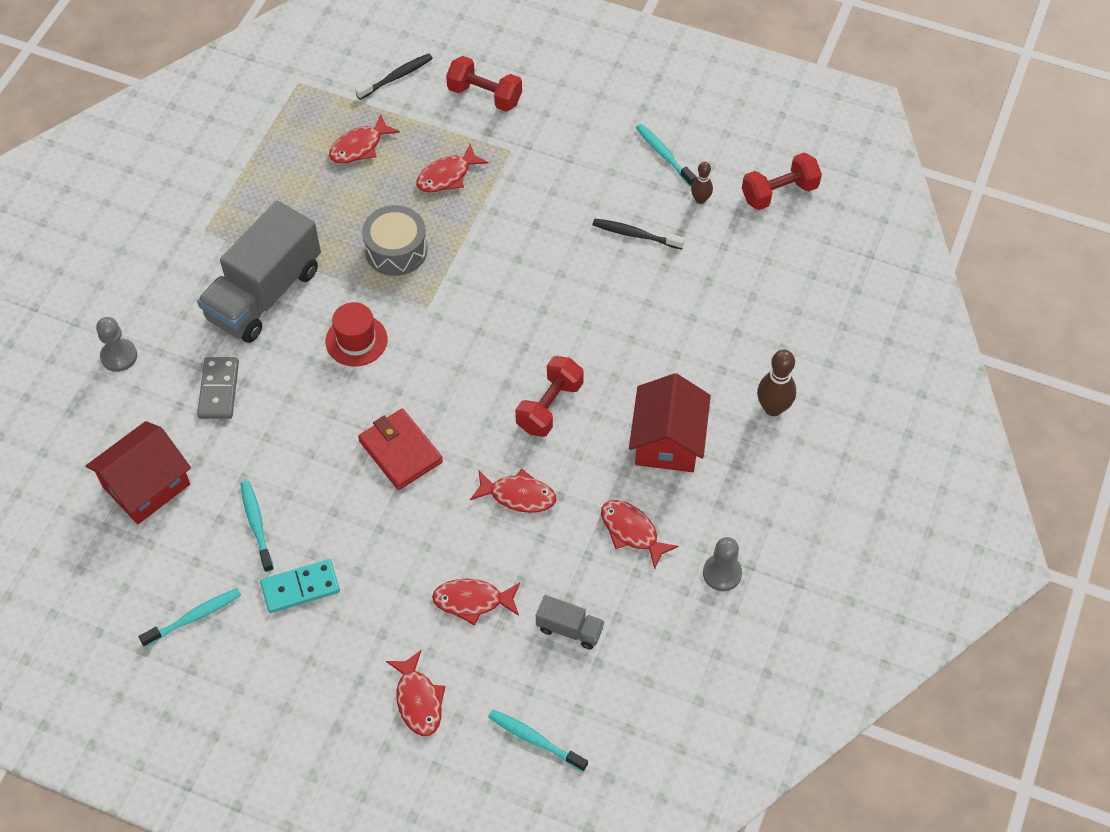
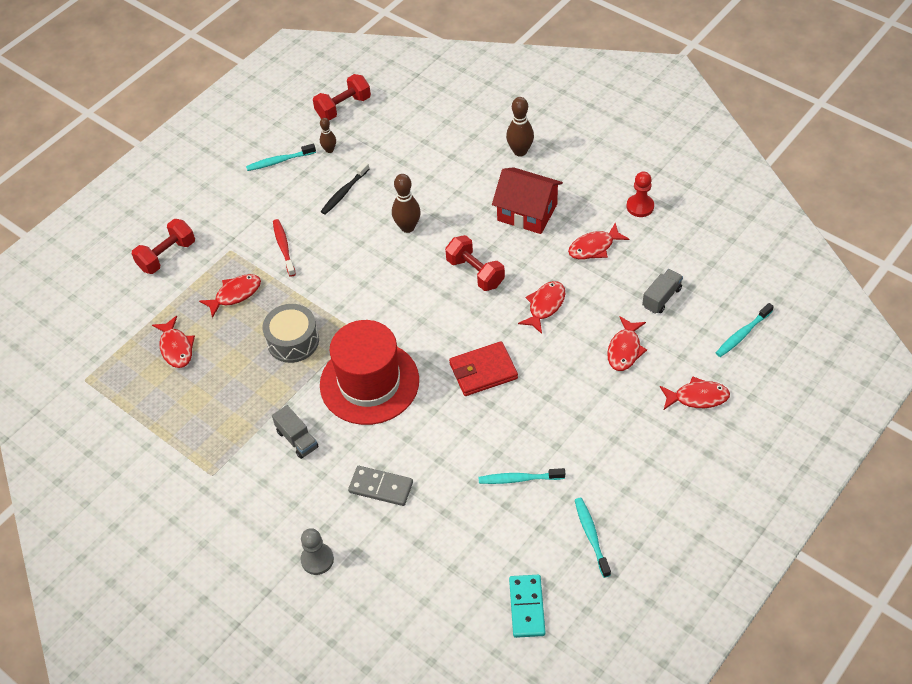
camera: 70 degrees left, 5 degrees down
(146, 485) = (456, 555): red house -> none
(264, 294) = (297, 439): grey truck -> grey truck, size x0.44
(300, 587) = (584, 457): turquoise domino -> turquoise domino (526, 607)
(356, 340) = (369, 382): red hat -> red hat, size x1.93
(396, 77) = (116, 310): black toothbrush -> none
(447, 176) = (235, 294): red fish -> red fish turned 105 degrees counterclockwise
(530, 200) = (284, 247): none -> red toothbrush
(600, 316) = (407, 227): none -> brown bowling pin
(722, 573) = (640, 206): grey pawn -> red pawn
(779, 193) = (343, 107): red dumbbell -> red dumbbell turned 60 degrees clockwise

